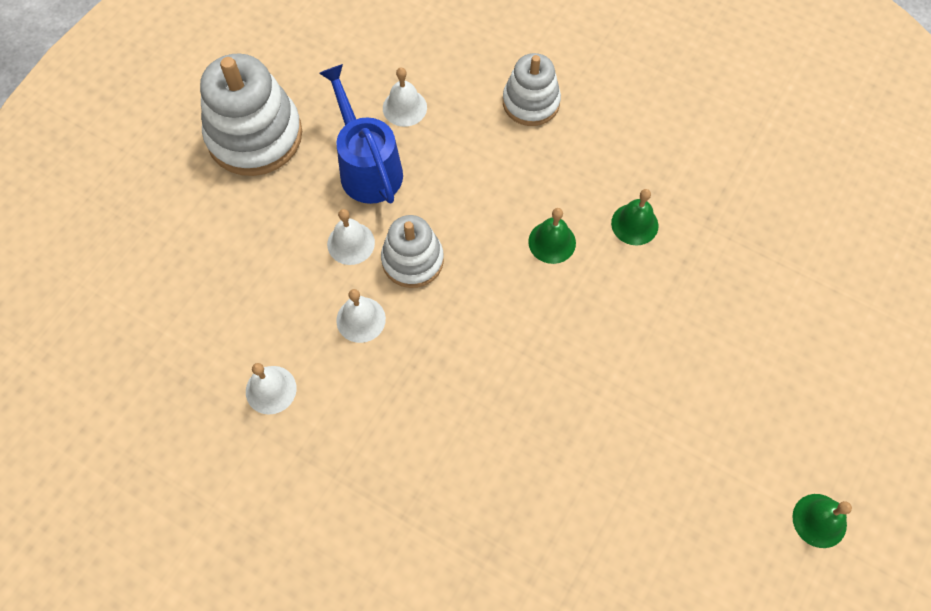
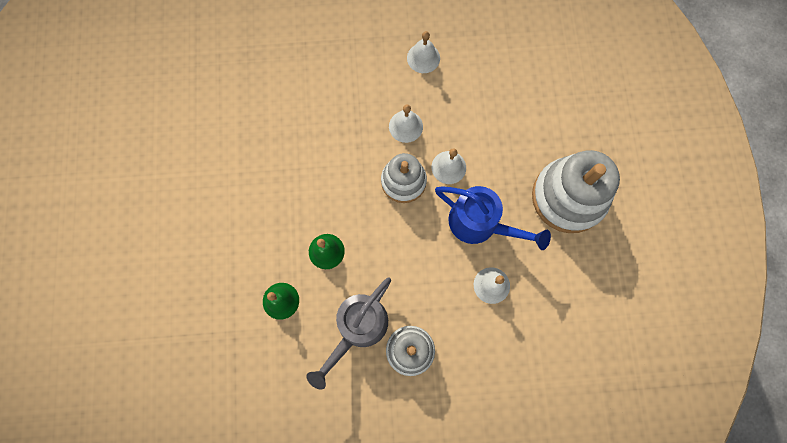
camera: 145 degrees right, 10 degrees up
(570, 150) = (357, 329): none -> grey watering can
(819, 520) = (75, 181): green bell -> none

